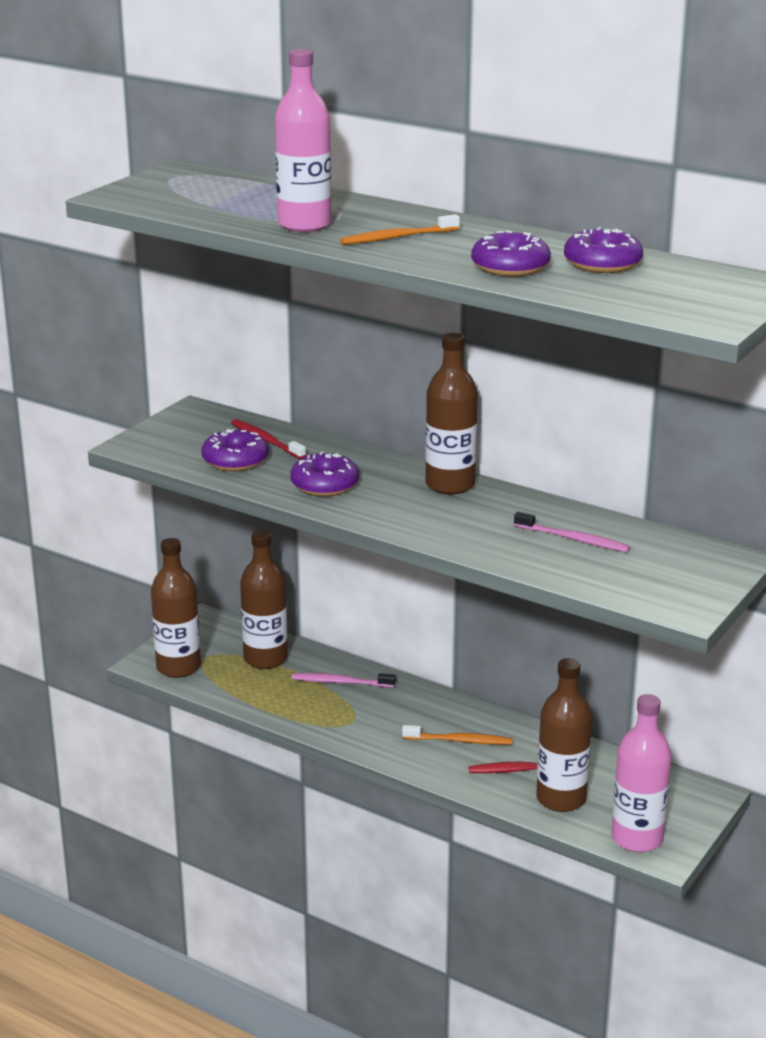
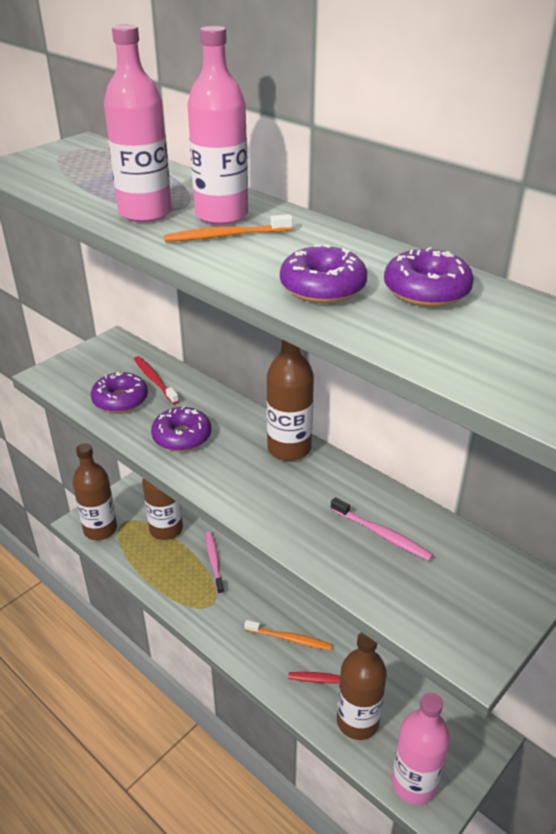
camera: 10 degrees right, 10 degrees up
(340, 682) = (214, 561): pink toothbrush -> pink toothbrush turned 60 degrees clockwise
(382, 222) = (221, 215): none -> pink bottle

